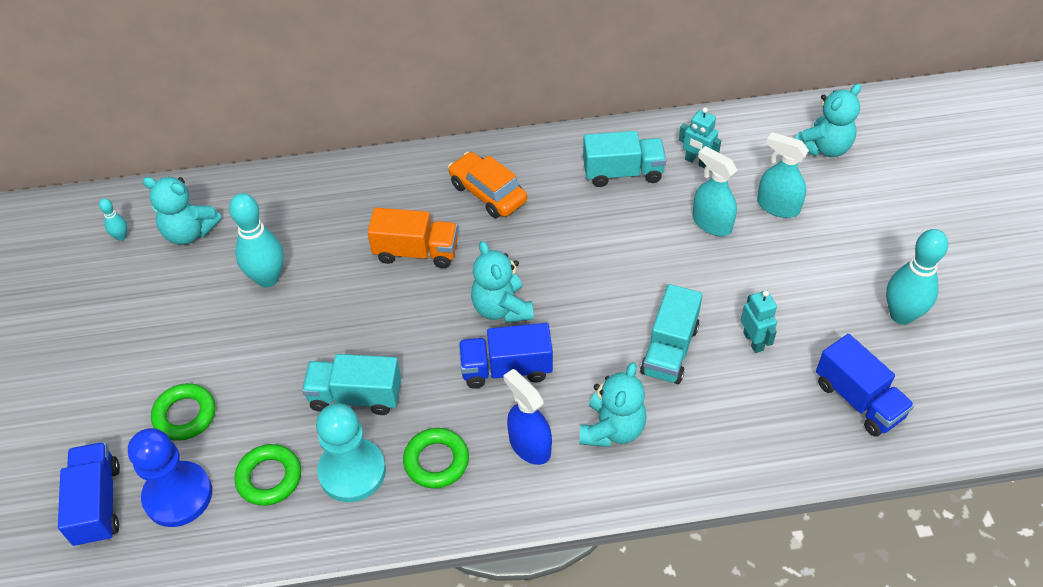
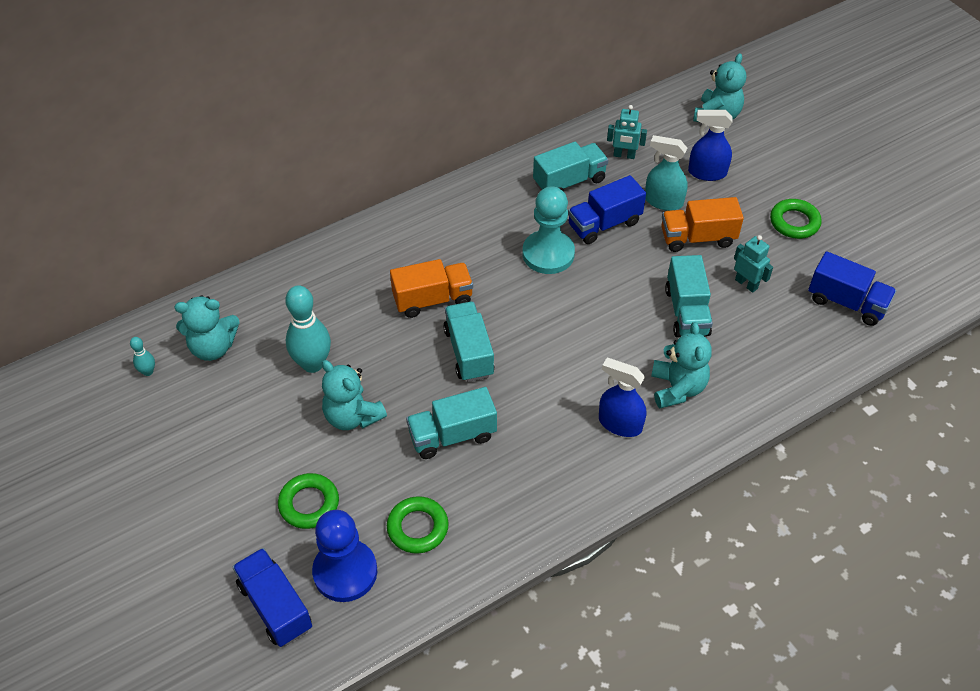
camera: 25 degrees left, 0 degrees up
(352, 471) = (486, 497): turquoise pawn -> turquoise pawn (548, 254)
(420, 317) = (469, 352): none -> turquoise truck
(436, 461) = (552, 463): green ring -> green ring (794, 222)
(487, 193) = (465, 232): orange car -> none
(501, 308) = (533, 323): turquoise teddy bear -> turquoise teddy bear (352, 416)
(506, 369) = (566, 370): blue truck -> blue truck (604, 224)
(727, 274) = (697, 238): none -> orange truck
(777, 206) = (707, 173): turquoise spray bottle -> blue spray bottle
(901, 315) = (843, 228): turquoise bowling pin -> none

